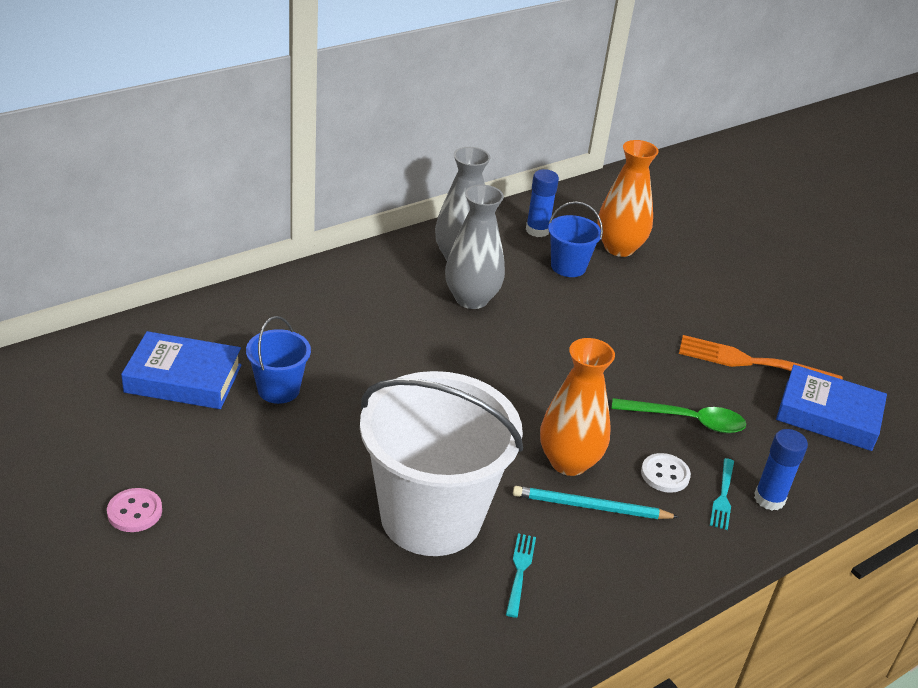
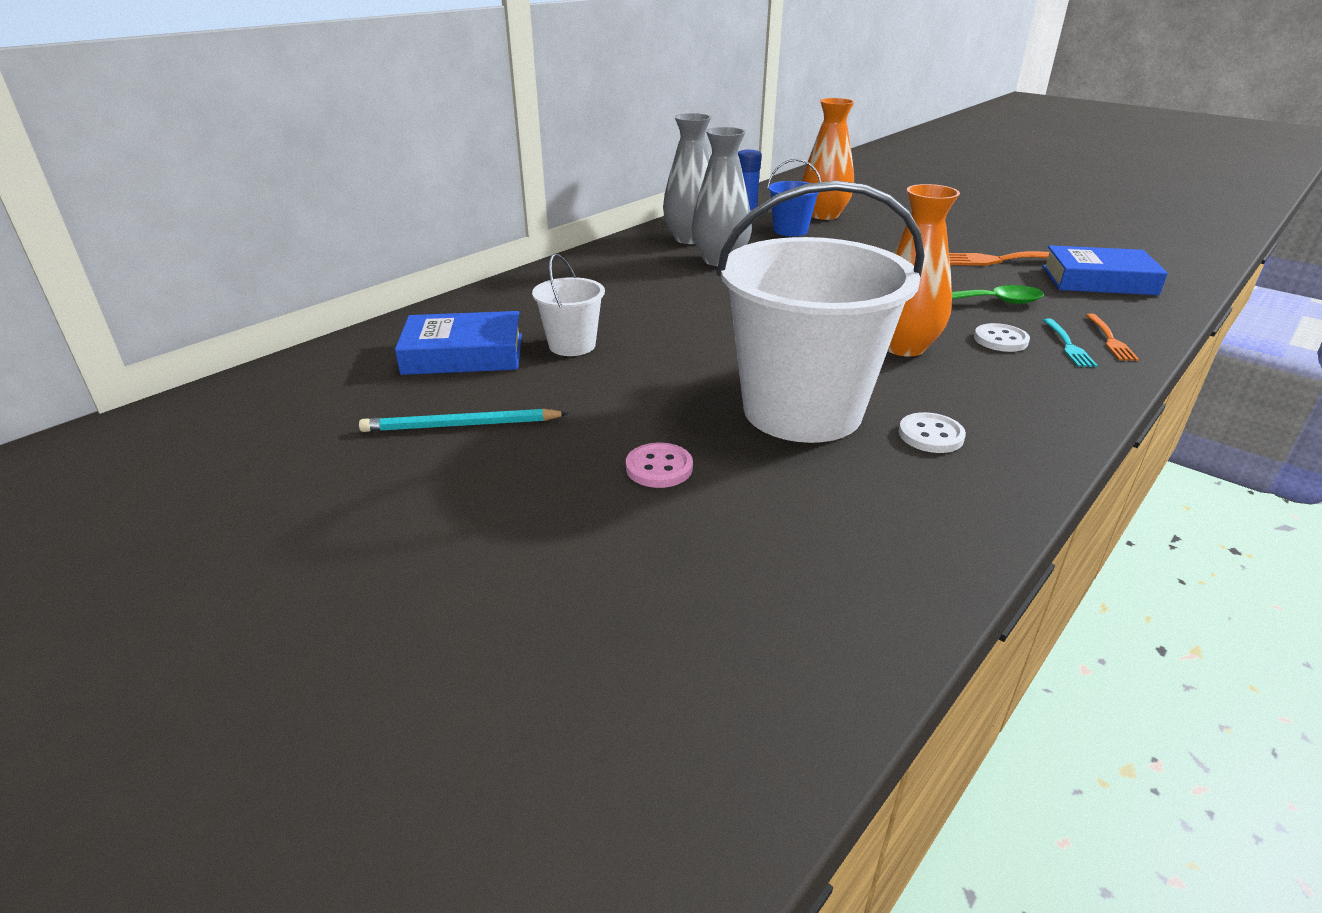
camera: 10 degrees left, 5 degrees down
(135, 512) = (461, 469): pink button -> pink button (659, 468)
(278, 389) = (572, 345): blue bucket -> white bucket
(520, 571) = (931, 435): turquoise fork -> white button
(590, 507) = (954, 374): turquoise pencil -> turquoise pencil (461, 425)
(769, 499) = (1110, 339): blue glue stick -> orange fork

